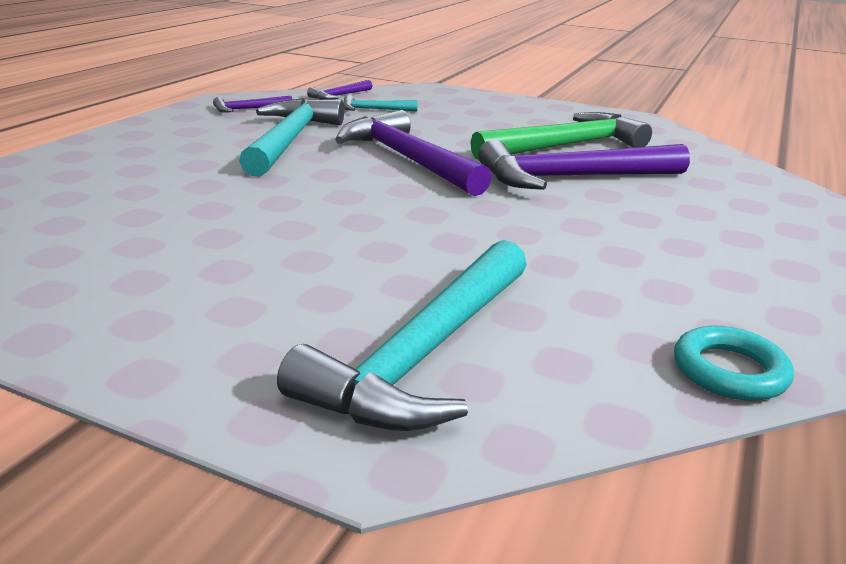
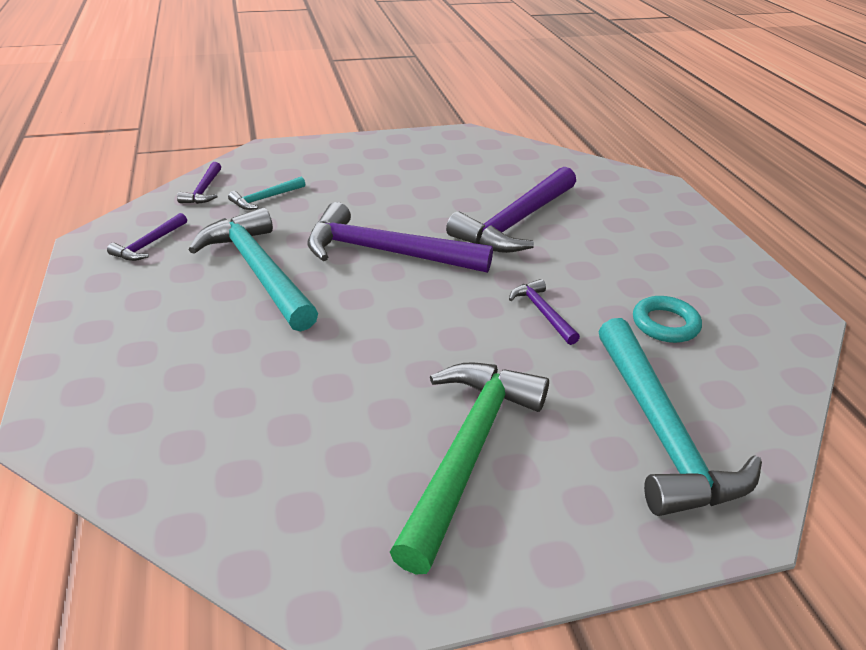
camera: 40 degrees left, 10 degrees up
(475, 235) = (542, 312): none -> purple hammer
(566, 146) = (466, 187): green hammer -> green hammer (469, 451)
(729, 371) = (785, 351): turquoise ring -> turquoise ring (665, 324)

